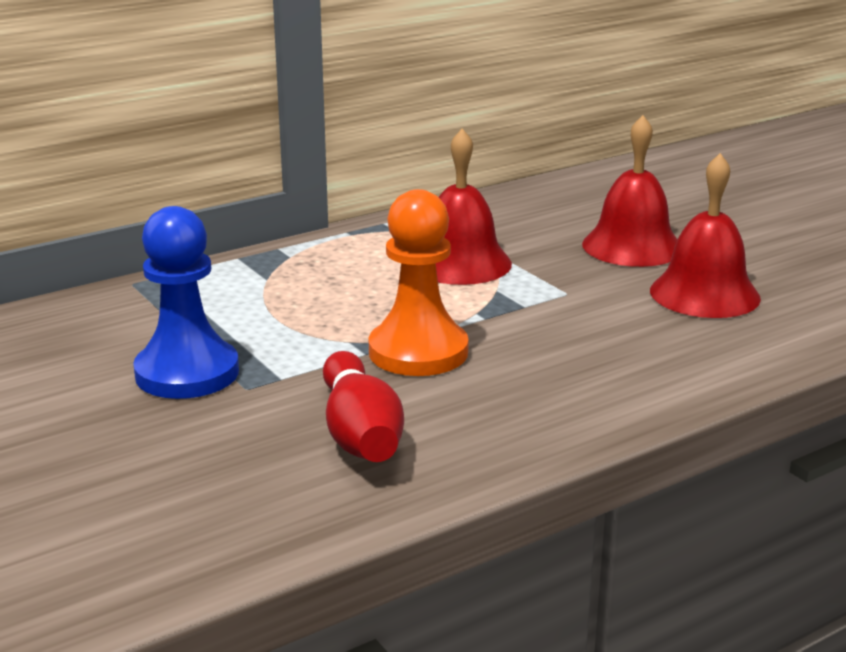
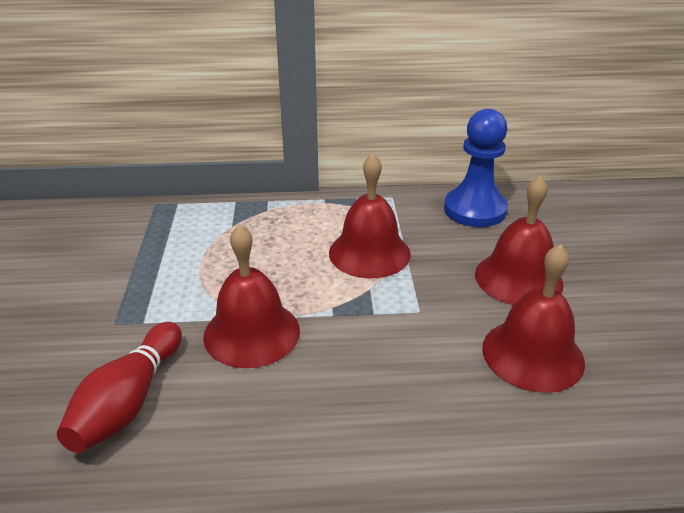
camera: 30 degrees right, 10 degrees up
(187, 373) = (97, 295): blue pawn -> blue pawn (475, 210)
(418, 352) = (252, 333): orange pawn -> red bell

